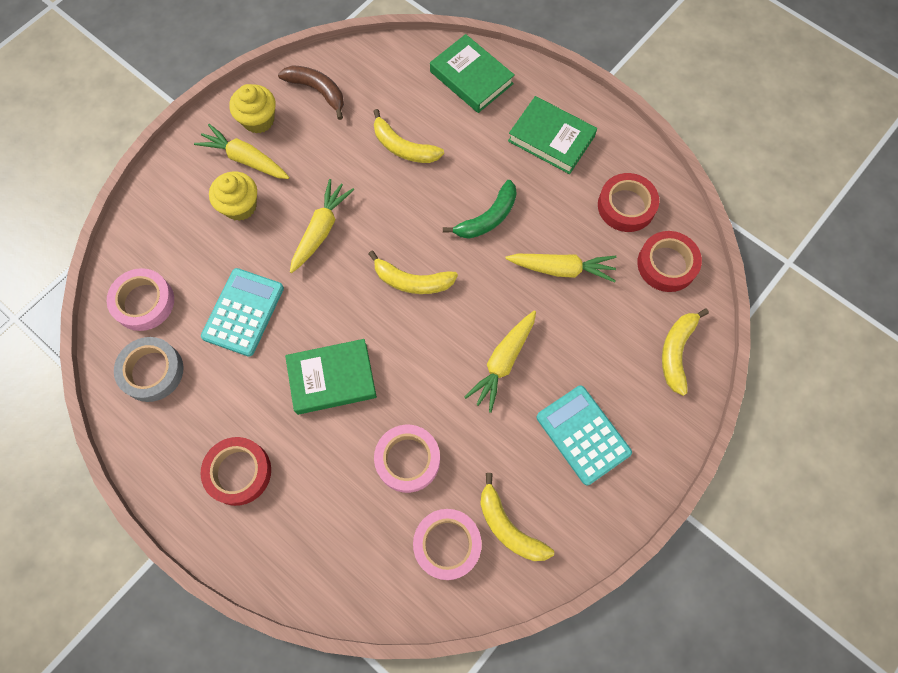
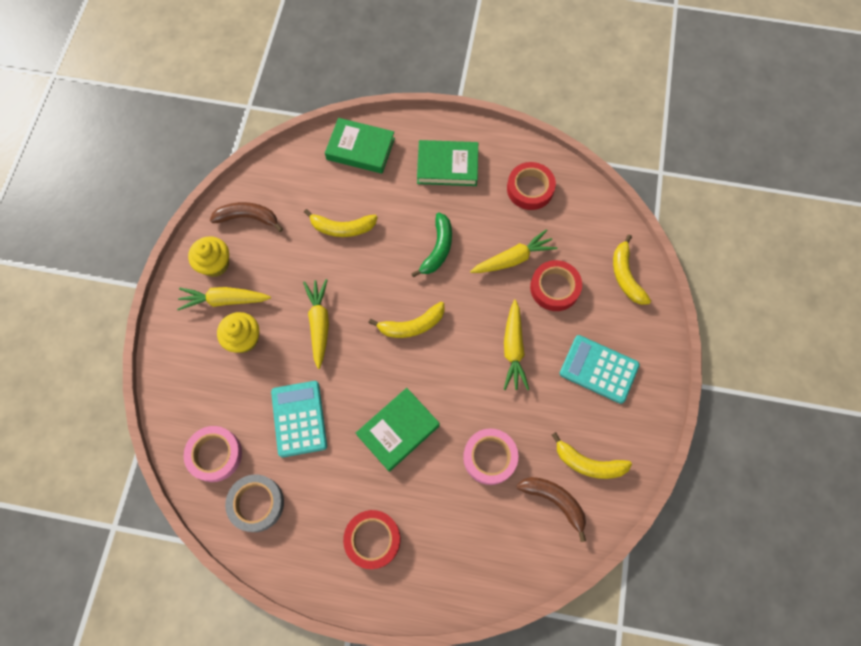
camera: 30 degrees left, 0 degrees up
(447, 544) = (554, 501): pink tape -> brown banana
(667, 264) = (582, 217): red tape -> red tape (554, 288)

